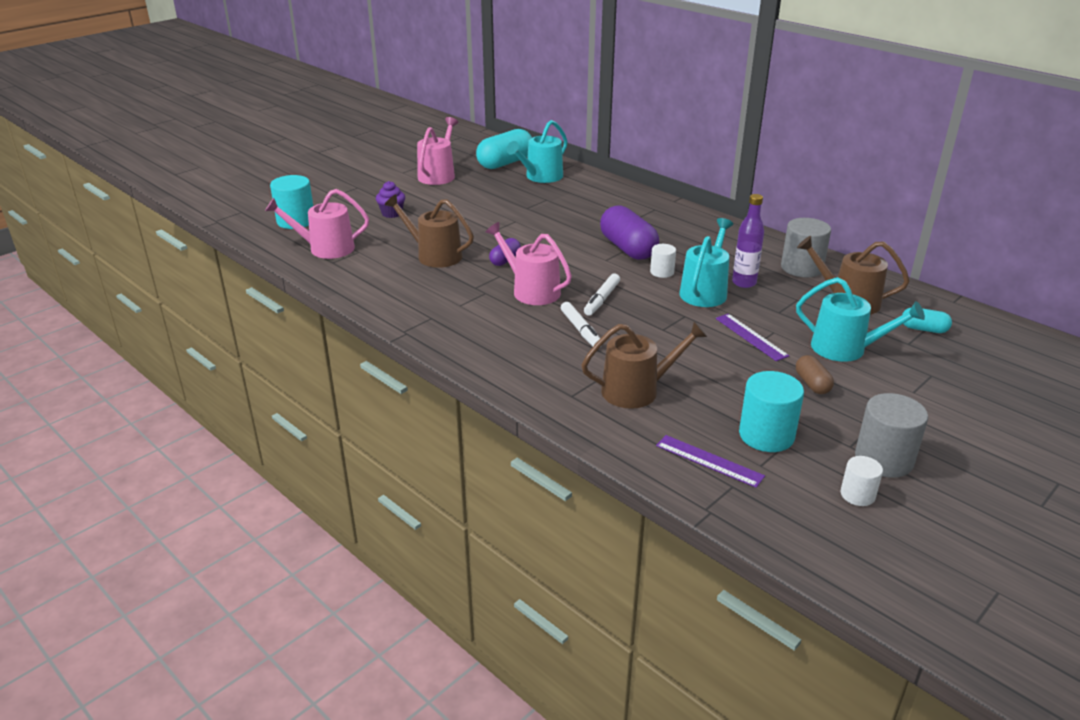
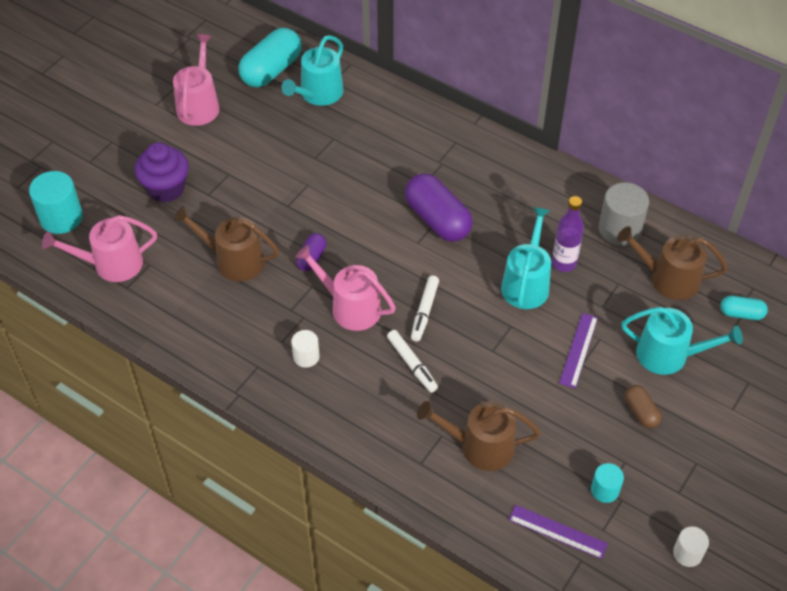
camera: 10 degrees left, 20 degrees up
(392, 213) = (166, 188): purple cupcake -> purple cupcake, size x1.61
(637, 390) = (480, 446): brown watering can -> brown watering can turned 150 degrees counterclockwise
(662, 272) = (479, 256): white cylinder -> white cylinder (306, 356)
(751, 337) = (578, 350): purple ruler -> purple ruler turned 60 degrees clockwise
(766, 435) = (605, 490): turquoise cylinder -> turquoise cylinder, size x0.57
(883, 459) = (708, 505): grey cylinder -> none

